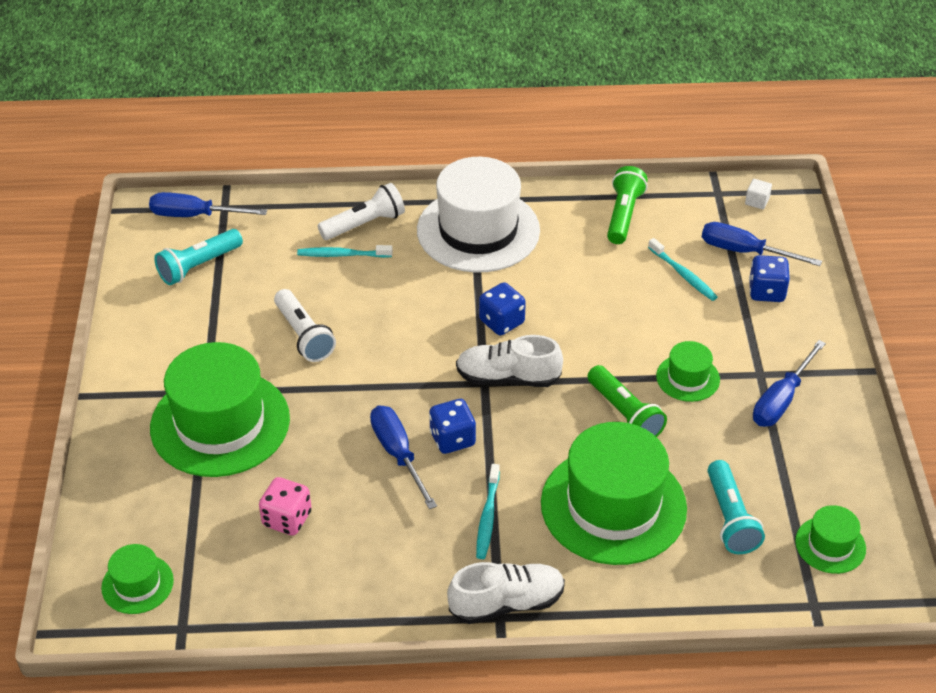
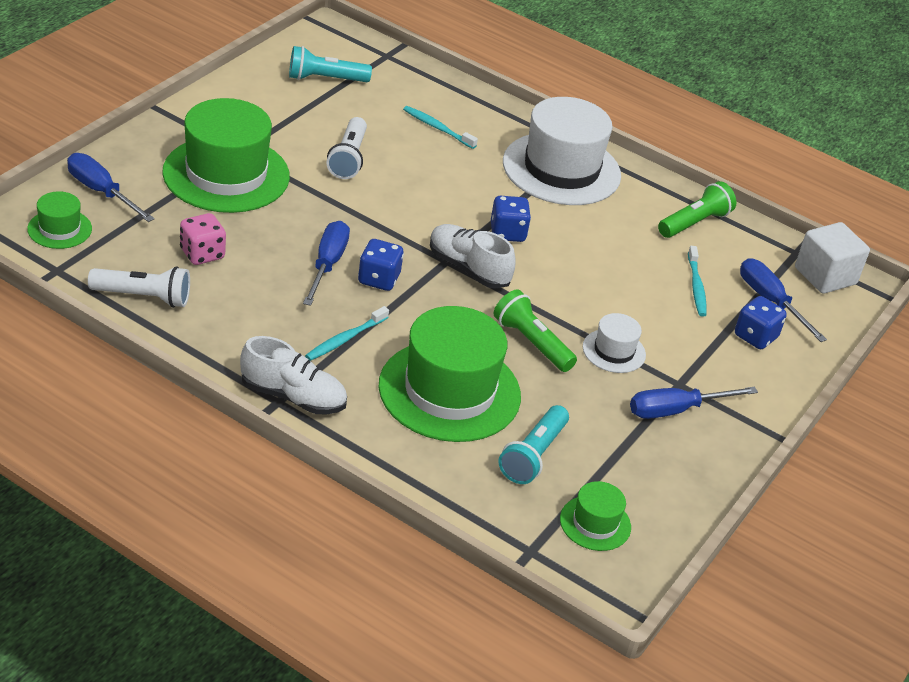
camera: 30 degrees right, 5 degrees down
(195, 215) = (359, 49): blue screwdriver -> blue screwdriver (101, 192)
(364, 224) = (477, 119): white flashlight -> white flashlight (143, 297)
(624, 414) = (532, 342): green flashlight -> green flashlight turned 135 degrees clockwise
(688, 378) = (614, 351): green hat -> white hat
(757, 201) = (825, 276): white cube -> white cube, size x2.27

